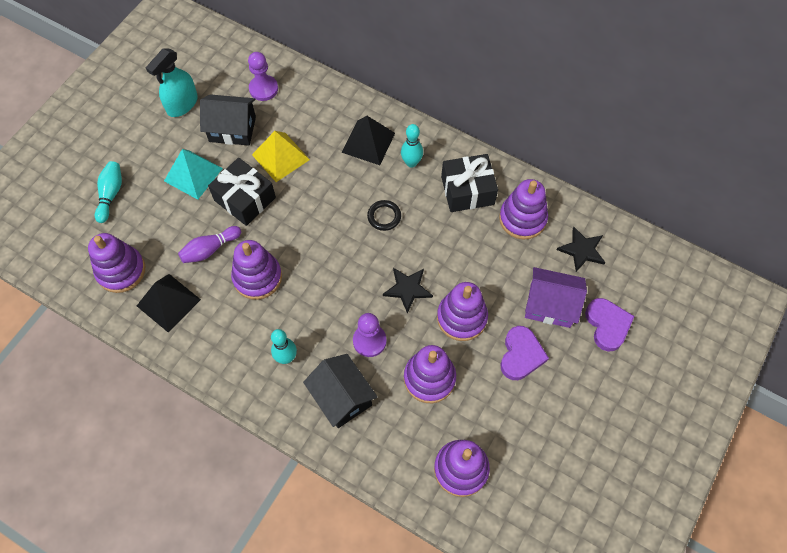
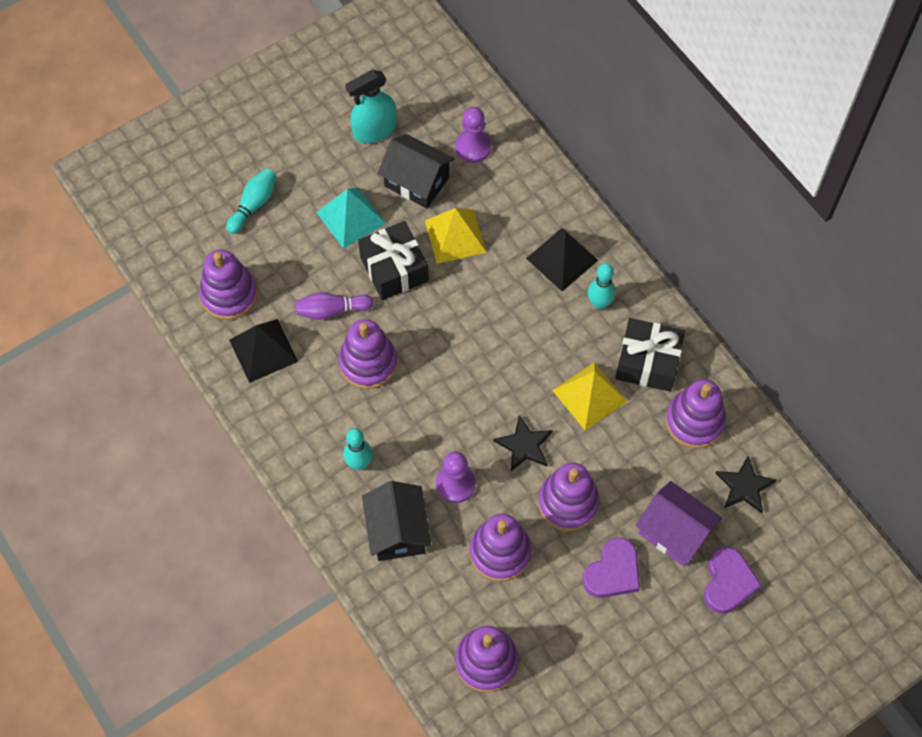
camera: 25 degrees right, 0 degrees up
(384, 216) = (538, 353): black ring -> none
(437, 232) = (589, 396): none -> yellow pyramid

